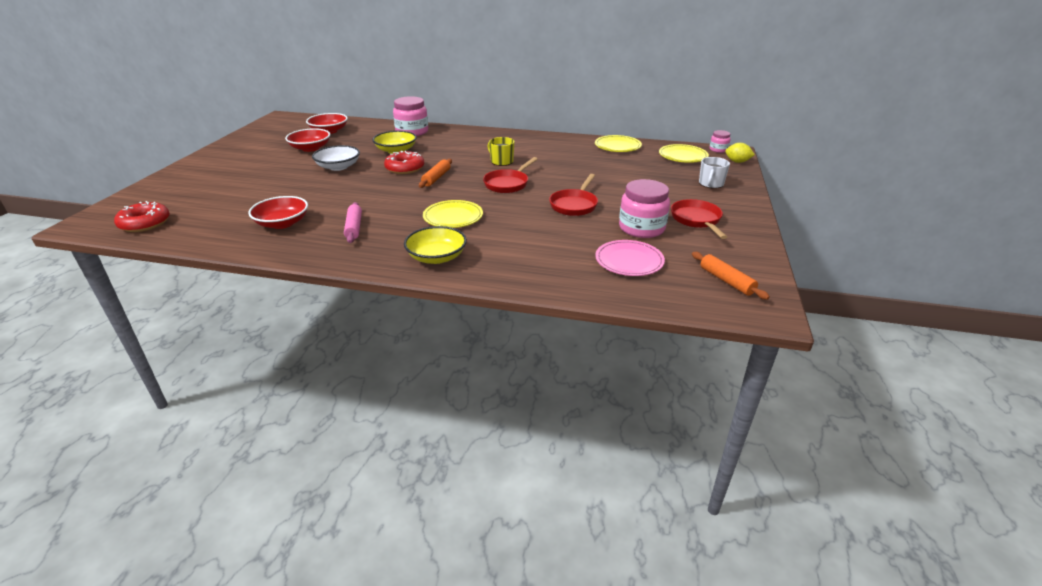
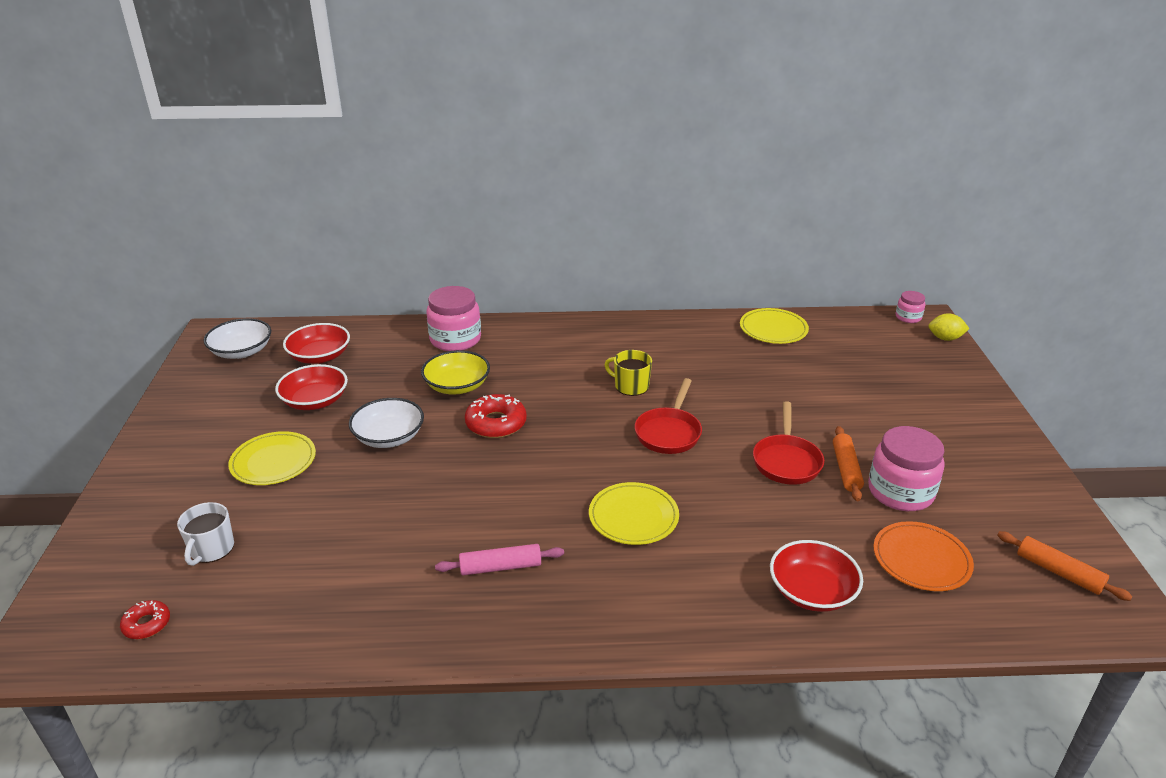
camera: 15 degrees left, 0 degrees up
(145, 223) = (147, 624): red donut -> red donut, size x0.58
(282, 223) = (382, 579): red bowl -> red bowl (812, 591)
(288, 125) = (241, 351): none -> white bowl
(354, 227) = (500, 567): pink rolling pin -> pink rolling pin turned 75 degrees counterclockwise
(436, 178) = (557, 437): orange rolling pin -> orange rolling pin (846, 469)
(436, 257) = (662, 605): yellow bowl -> none
(629, 261) = (921, 559): pink plate -> orange plate
(683, 156) = (870, 337): yellow plate -> yellow plate (273, 462)
(697, 220) = (959, 463): red pan -> none
(711, 184) = (937, 388): white mug -> white mug (211, 549)

